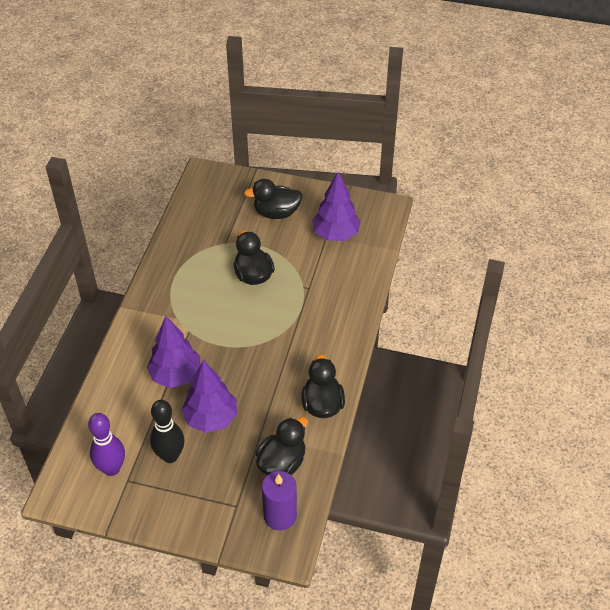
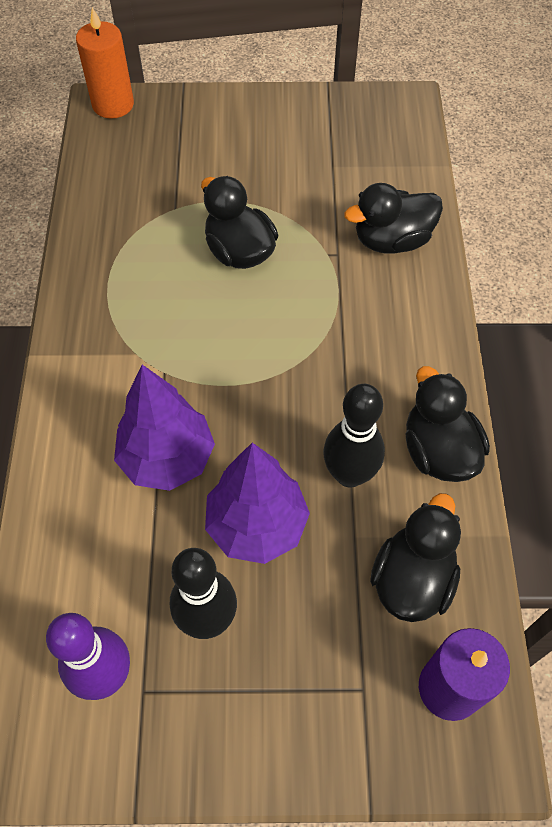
camera: 15 degrees left, 10 degrees up
(210, 174) = (113, 104): none -> orange candle
(269, 405) = (349, 474): none -> black bowling pin
(276, 213) = (240, 144): black duck -> black duck (392, 240)
(335, 234) = (346, 160): purple tree -> none

